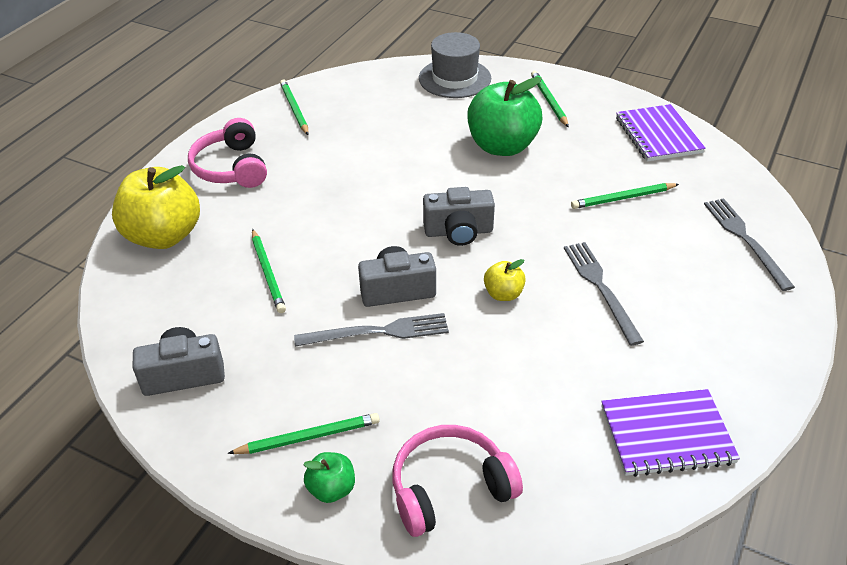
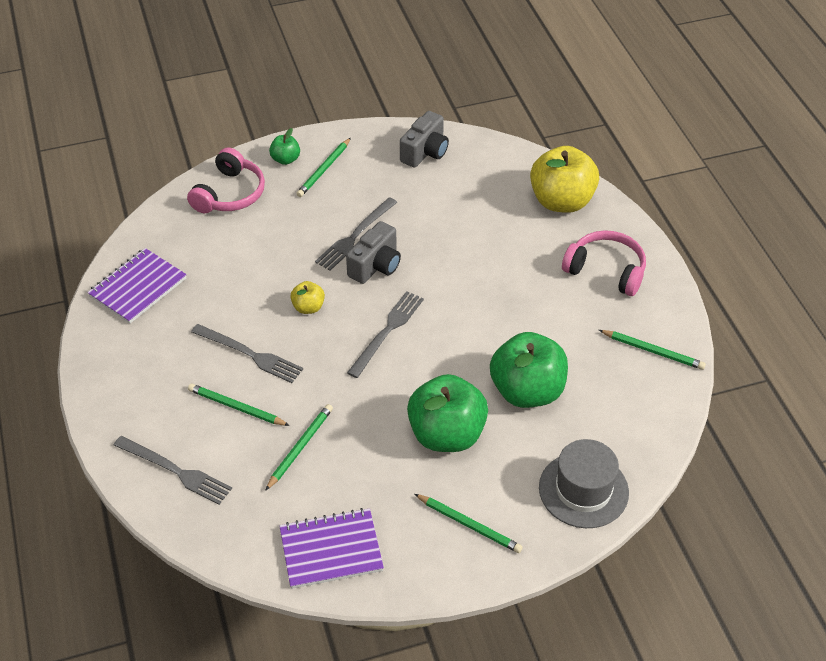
camera: 135 degrees right, 5 degrees up
(268, 273) = (465, 224): green pencil -> green pencil (236, 407)
(411, 137) = (527, 391): none -> green apple
(458, 232) = (387, 331): grey camera -> grey fork
(658, 135) = (331, 550): purple notebook -> purple notebook turned 45 degrees counterclockwise

